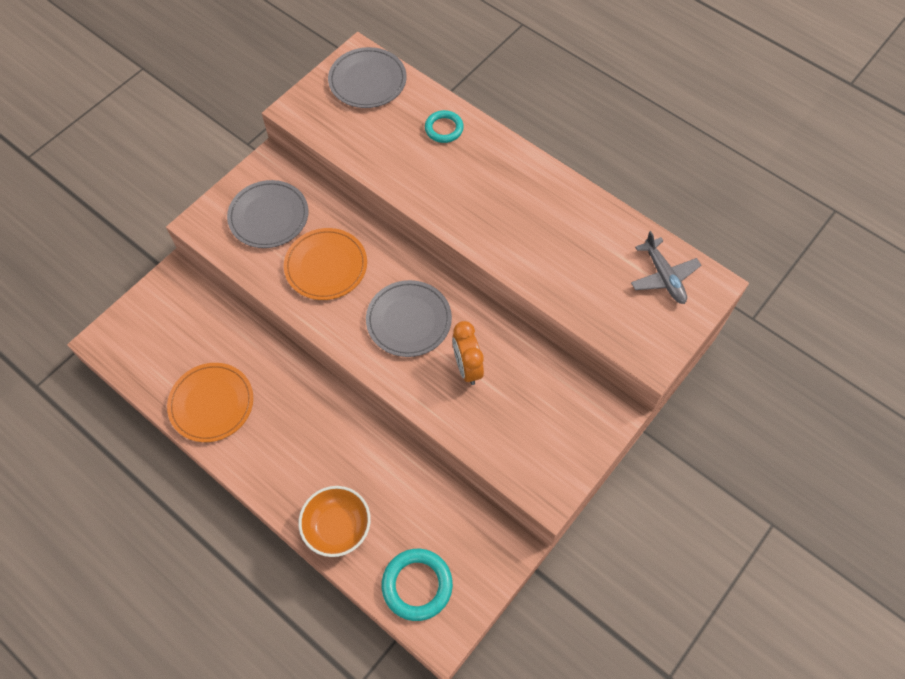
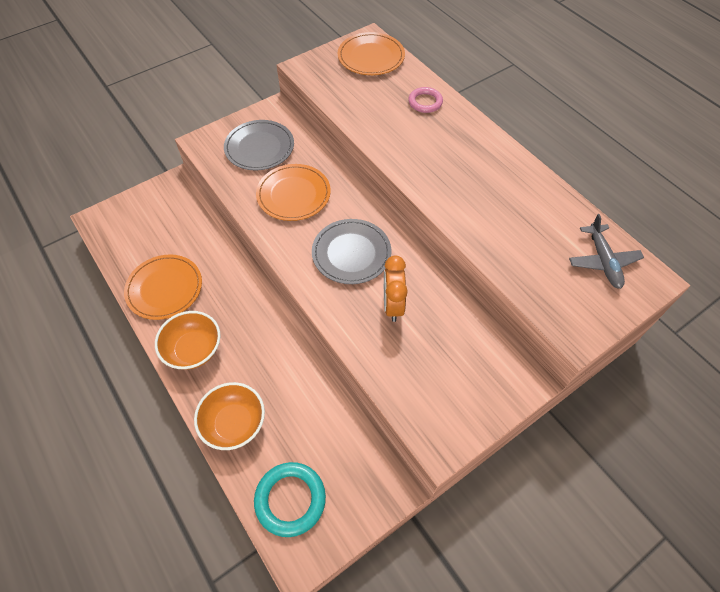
camera: 15 degrees right, 5 degrees down
(268, 462) = (193, 349): none -> orange bowl
(367, 80) = (371, 57): grey plate -> orange plate
(444, 129) = (425, 102): turquoise ring -> pink ring

